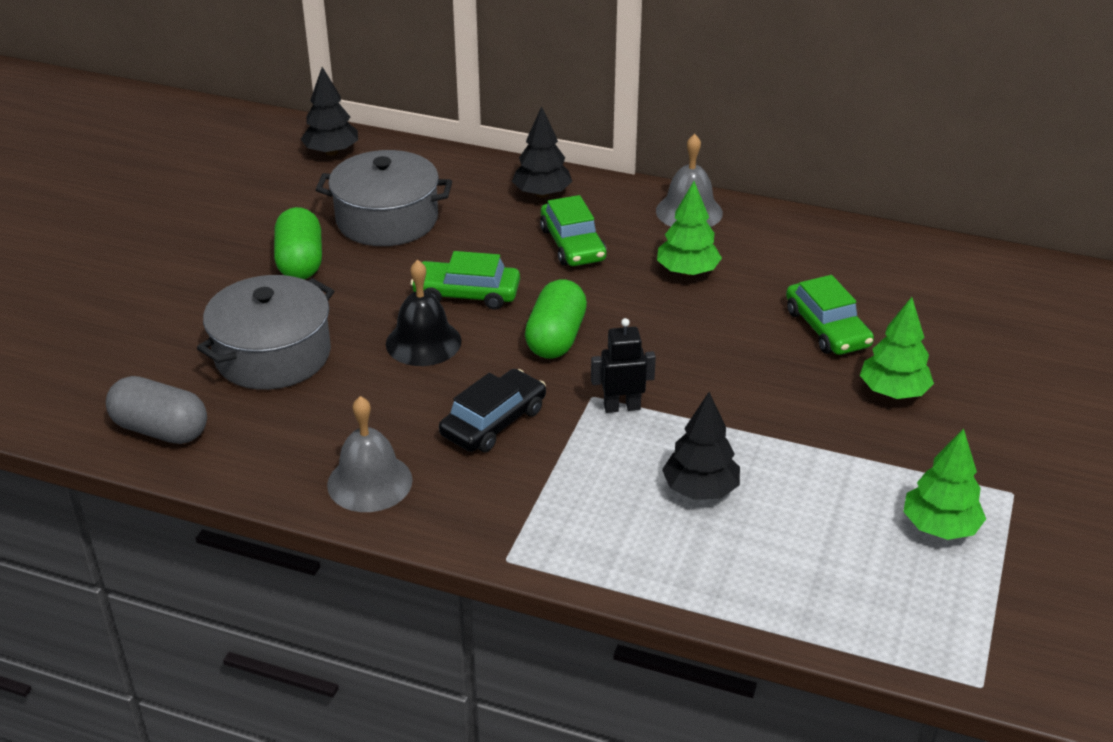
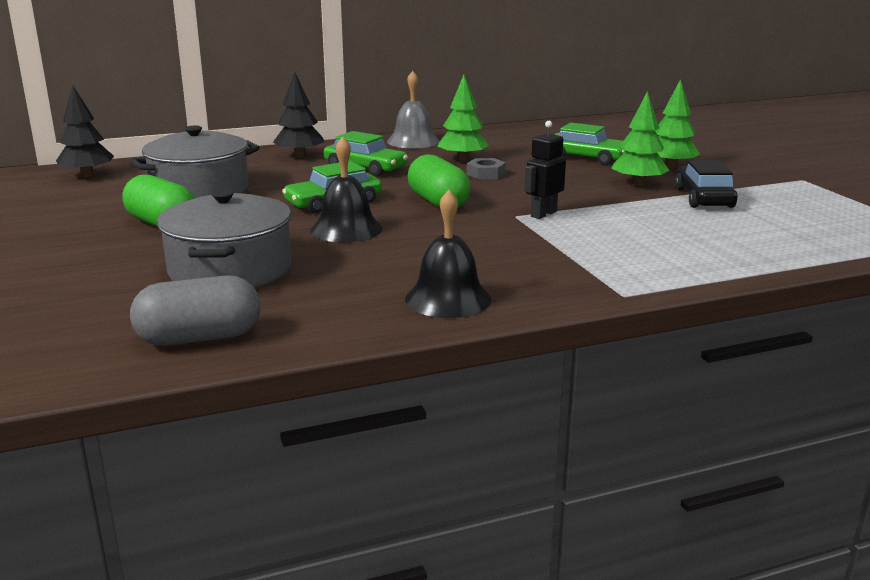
camera: 40 degrees left, 15 degrees down
(369, 482) = (448, 299): grey bell -> black bell
(494, 422) = (476, 245): black car -> black car (703, 198)
(671, 310) = (486, 174): none -> grey nut
(700, 490) = (663, 228): black tree -> none
(940, 527) = (804, 200): green tree -> green tree (638, 184)

